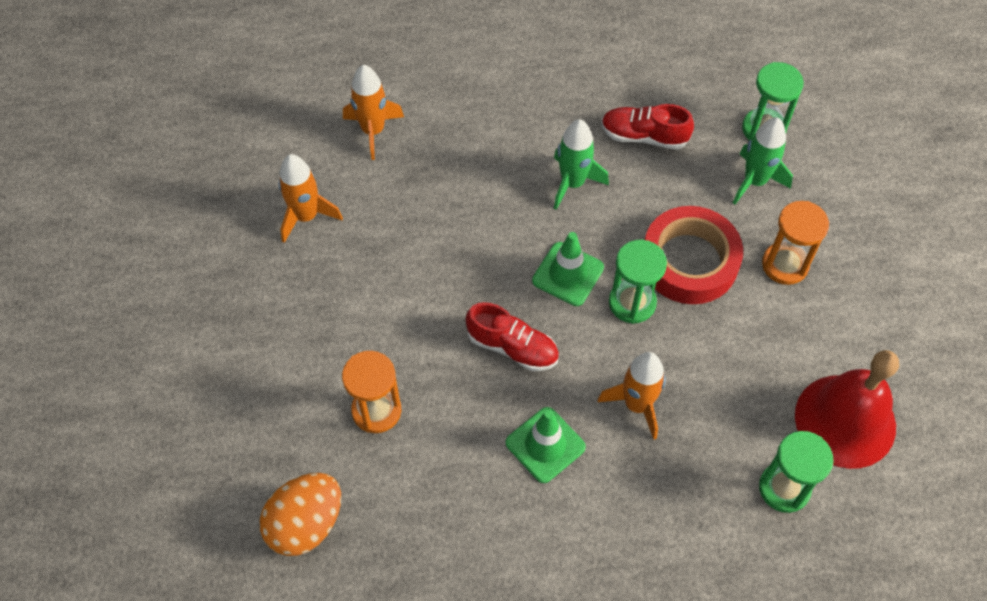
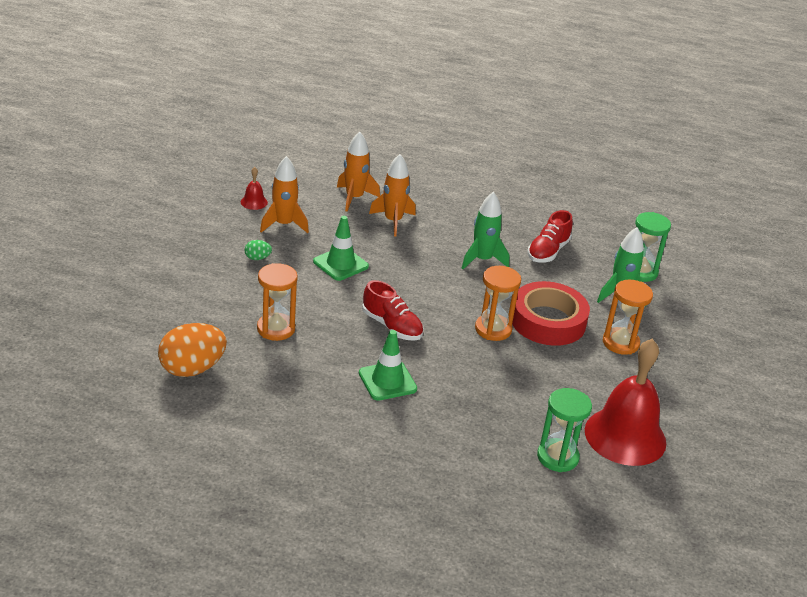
camera: 15 degrees right, 25 degrees down
(250, 189) = (254, 202): none -> red bell
(300, 292) = (257, 258): none -> green egg
(568, 274) = (453, 302): green traffic cone -> green traffic cone (340, 264)
(632, 302) = (493, 329): green hourglass -> orange hourglass
(637, 405) = (467, 381): orange rocket -> orange rocket (393, 221)
(644, 136) = (548, 251): red shoe -> red shoe turned 90 degrees counterclockwise

